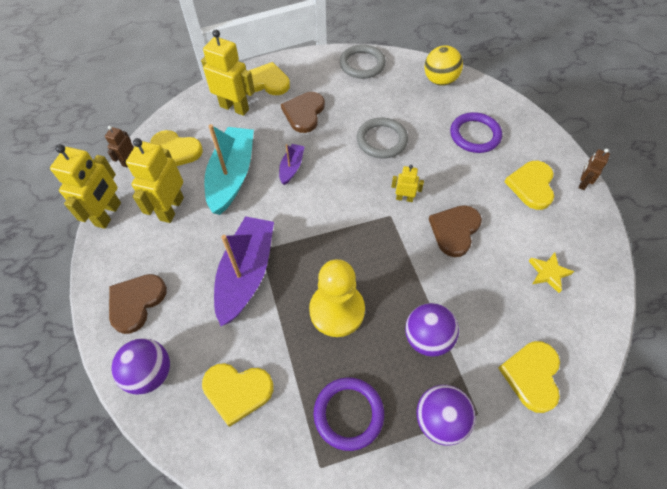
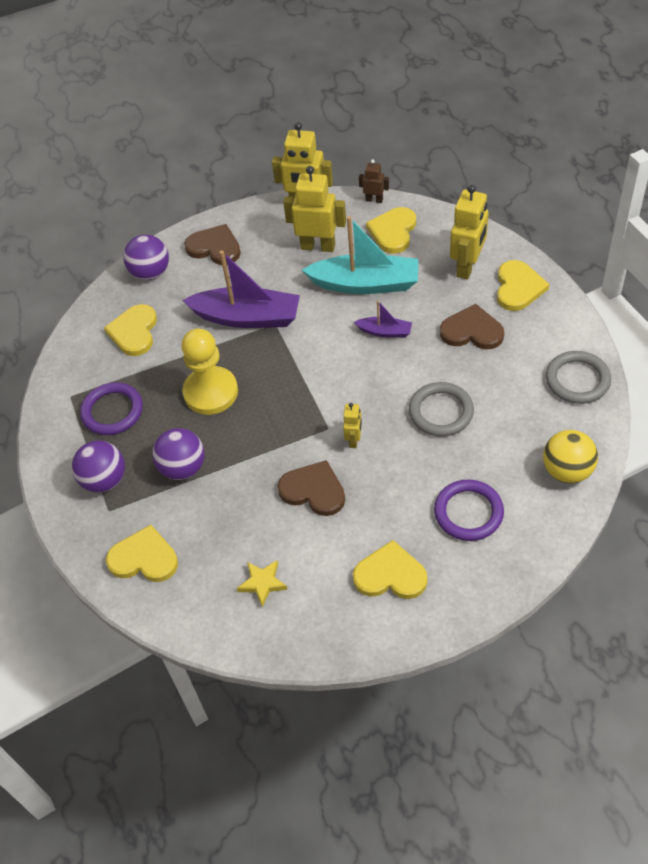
camera: 90 degrees right, 5 degrees down
(582, 183) = (402, 637): brown robot -> none

